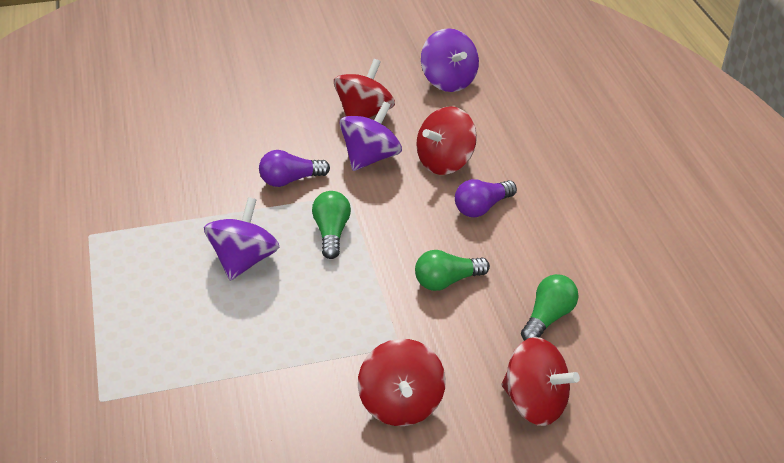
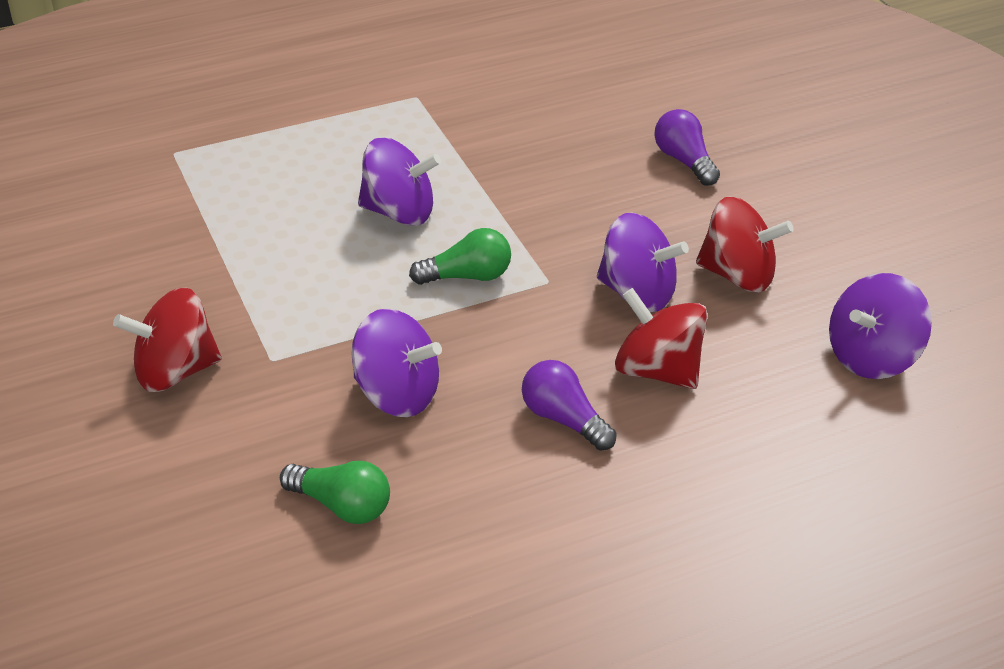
camera: 80 degrees right, 0 degrees up
(290, 180) = (561, 227): purple light bulb -> purple light bulb (684, 161)
(447, 281) = (397, 394): green light bulb -> purple spinning top
(534, 402) = (181, 497): red spinning top -> none

